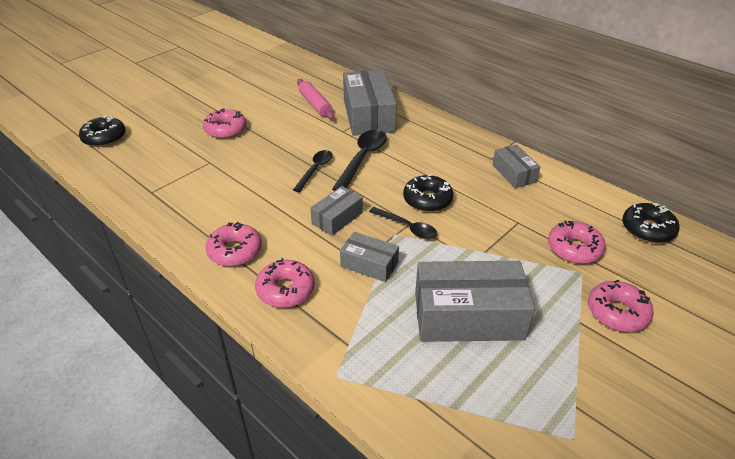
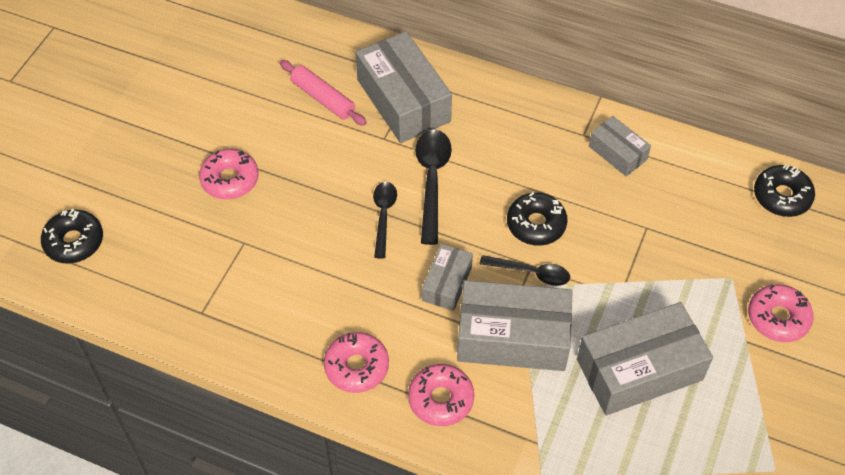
camera: 20 degrees left, 15 degrees up
(369, 264) = (512, 337): grey box -> grey box, size x1.88
(574, 248) = (715, 247): pink donut -> none

